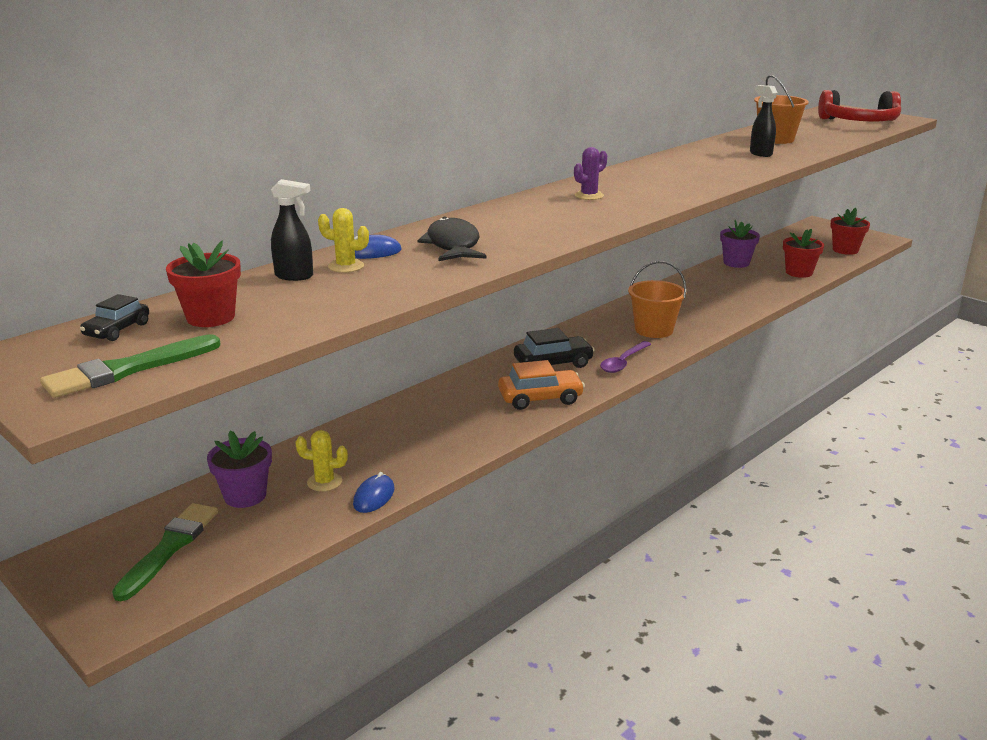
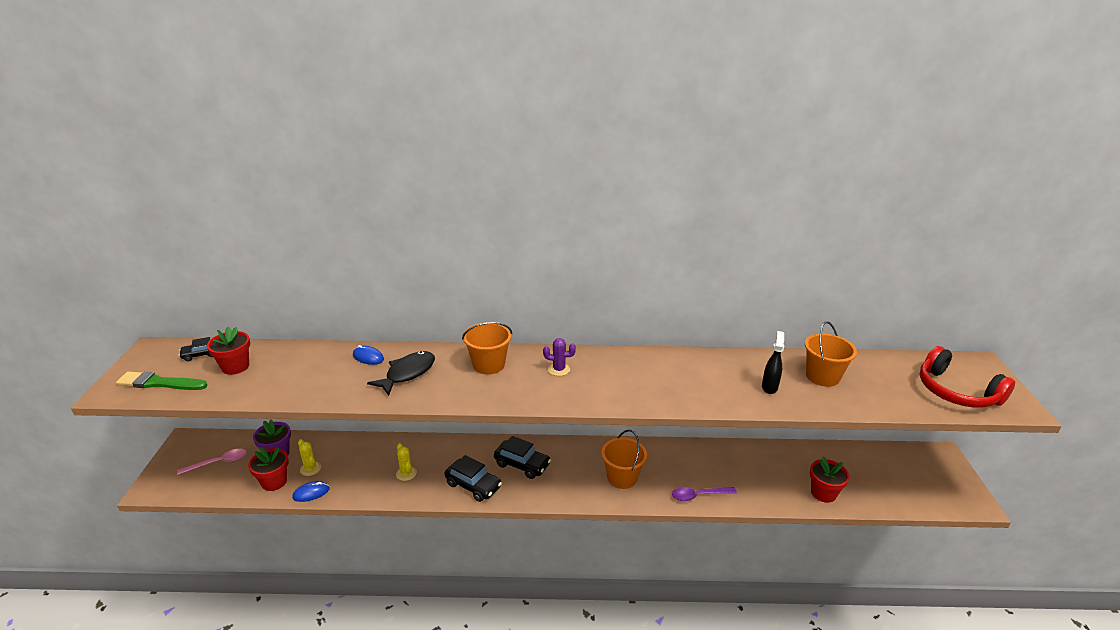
camera: 45 degrees right, 5 degrees up
(169, 548) = (218, 463): green brush -> pink spoon
(294, 276) = (310, 356): black spray bottle -> none
(346, 266) = (339, 361): yellow cactus -> yellow cactus (406, 473)
(518, 214) = (488, 365): none -> orange bucket
(540, 398) = (473, 485): orange car -> black car
(623, 362) = (559, 491): purple spoon -> purple spoon (698, 495)
(736, 263) = (788, 454): purple flower pot -> none
(845, 250) = (912, 495): red flower pot -> red flower pot (274, 482)

